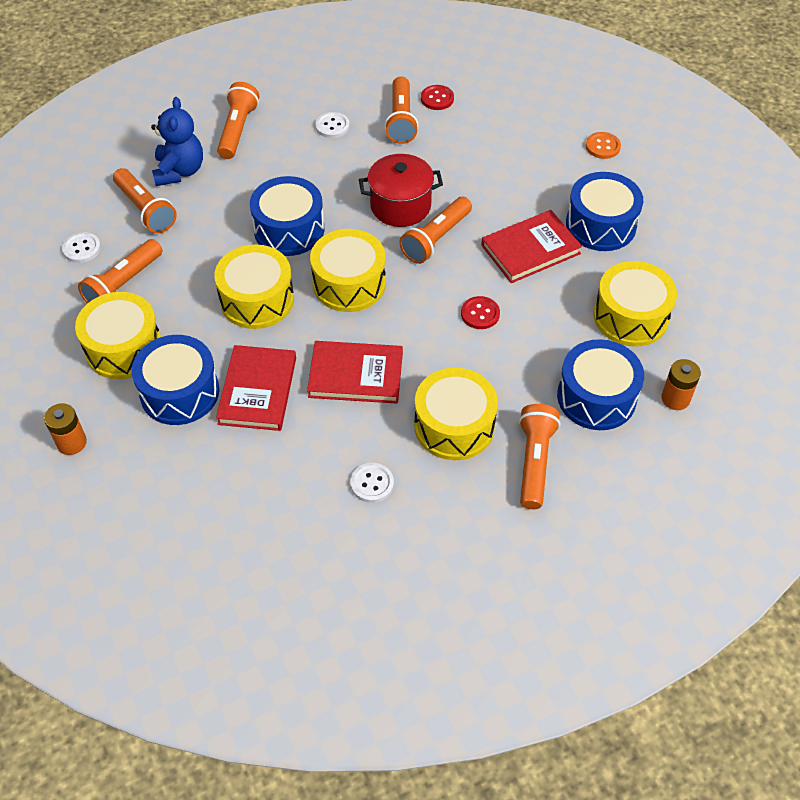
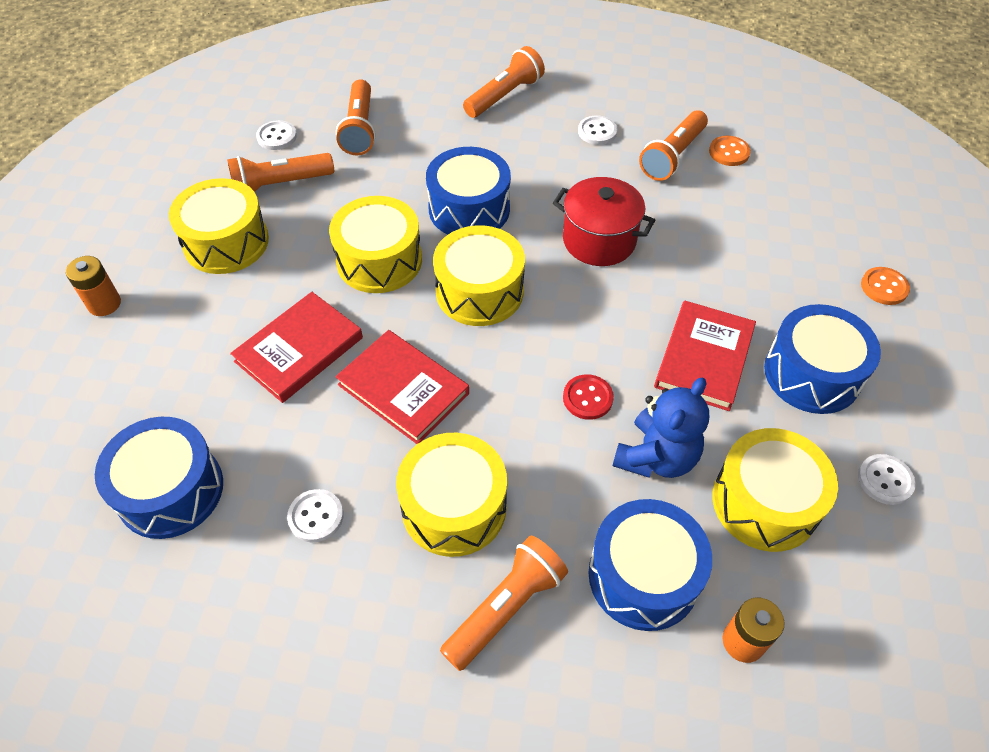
camera: 35 degrees right, 0 degrees up
(179, 171) = (420, 109): blue teddy bear -> blue teddy bear (656, 457)
(179, 392) = (232, 310): blue drum -> blue drum (170, 490)
(436, 239) = (607, 292): orange flashlight -> none
(437, 99) = (729, 152): red button -> orange button
(530, 249) = (704, 358): red book -> red book turned 75 degrees counterclockwise
(685, 266) = (885, 480): none -> white button

